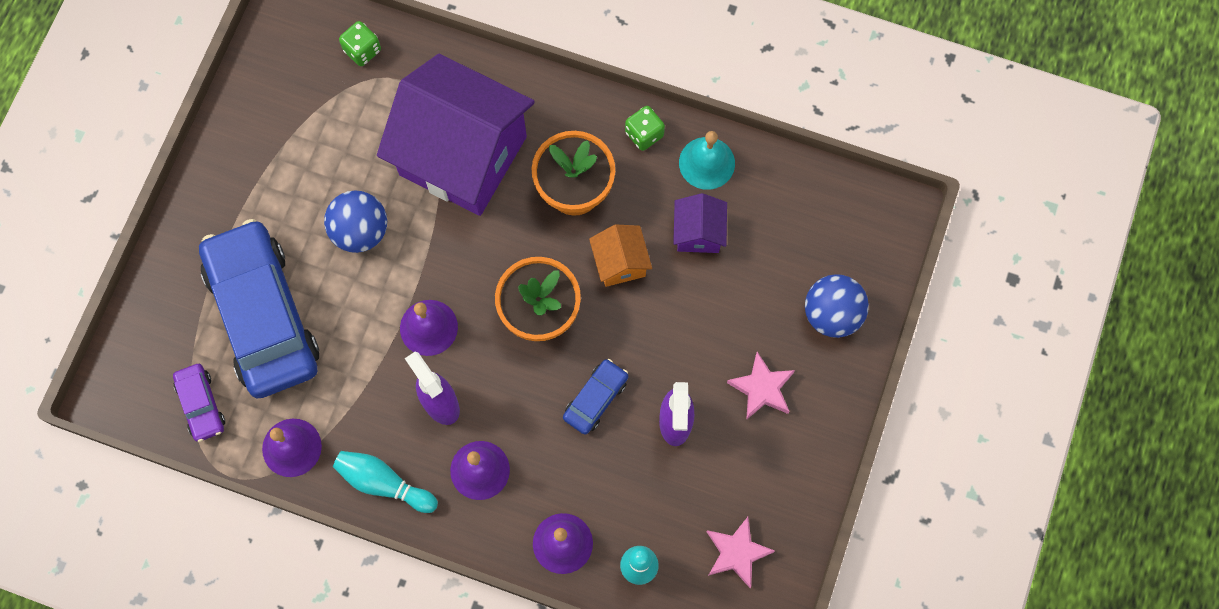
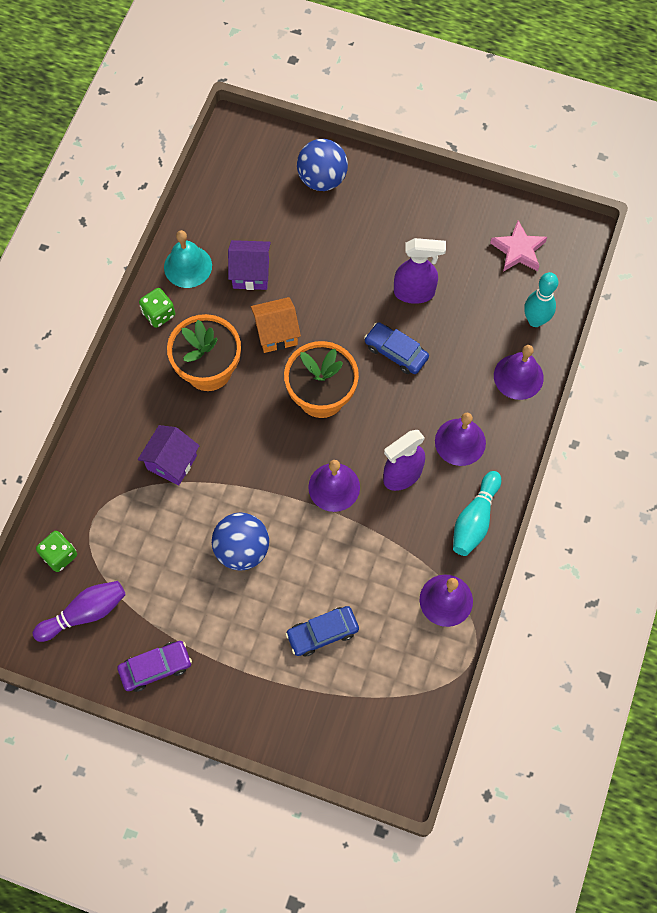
camera: 90 degrees left, 5 degrees down
(201, 405) = (408, 685): purple car -> purple car (155, 667)
(263, 315) = (322, 633): blue car -> blue car, size x0.43
(299, 79) = (85, 613): none -> purple bowling pin
(463, 156) = (172, 462): purple house -> purple house, size x0.42
(762, 388) = (385, 230): pink star -> none

